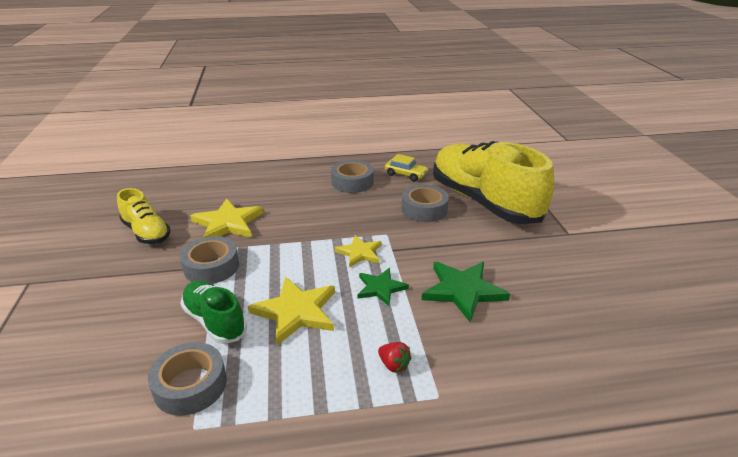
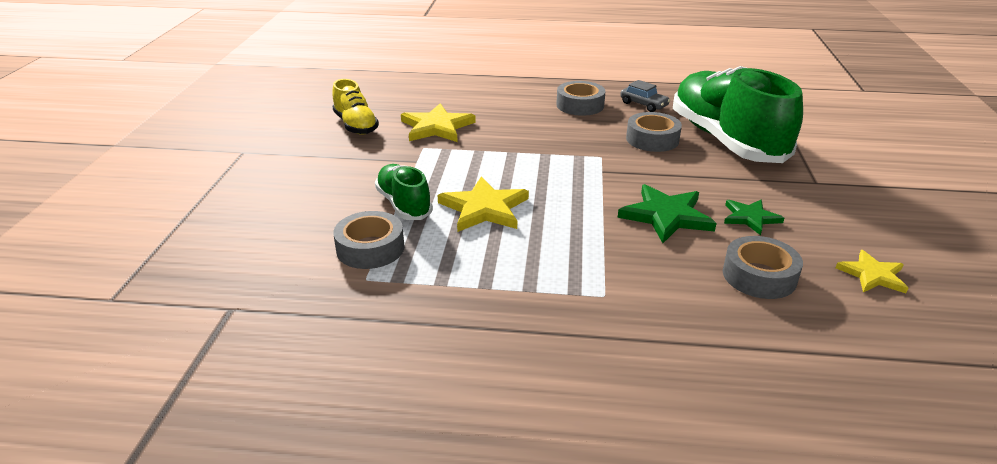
camera: 15 degrees right, 0 degrees up
(211, 267) = (411, 161): grey tape -> grey tape (759, 276)
(359, 253) = (566, 169): yellow star -> yellow star (872, 275)
(380, 288) = (577, 201): green star -> green star (750, 218)
(394, 365) = (568, 264): red strawberry -> none
(405, 174) = (643, 105): yellow car -> grey car
(483, 202) = (726, 140): yellow shoe -> green shoe

